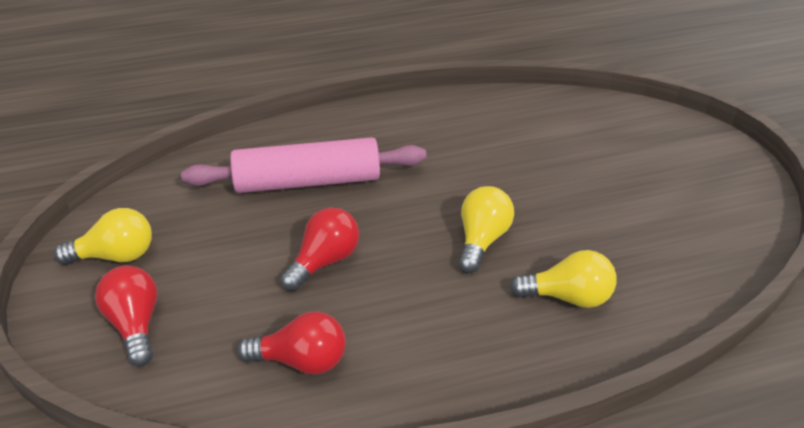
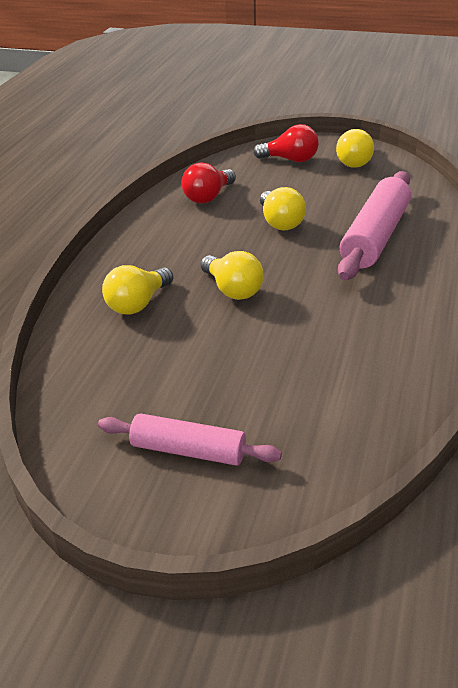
camera: 125 degrees right, 5 degrees down
(324, 260) = (280, 222): red light bulb -> yellow light bulb
(679, 175) = (188, 450): none -> pink rolling pin

